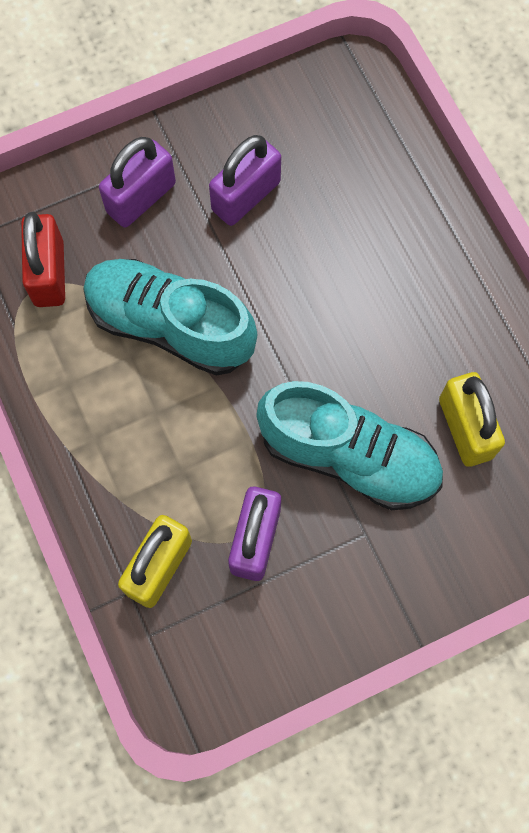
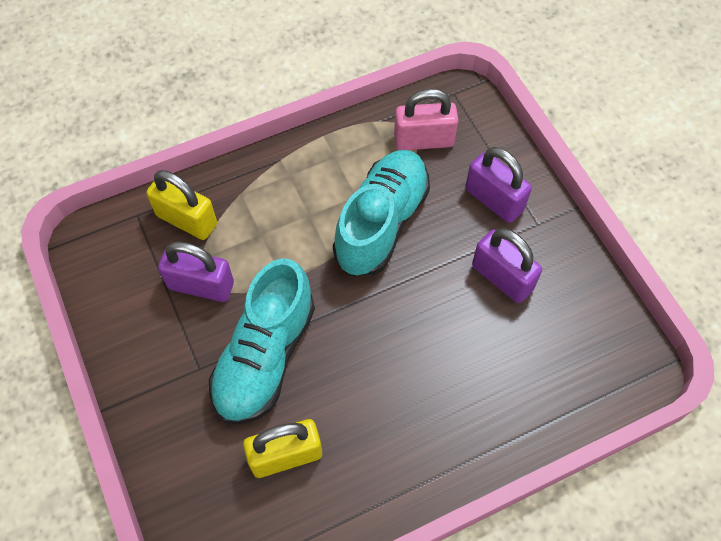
camera: 90 degrees right, 10 degrees down
(49, 273) = (423, 140): red padlock -> pink padlock

